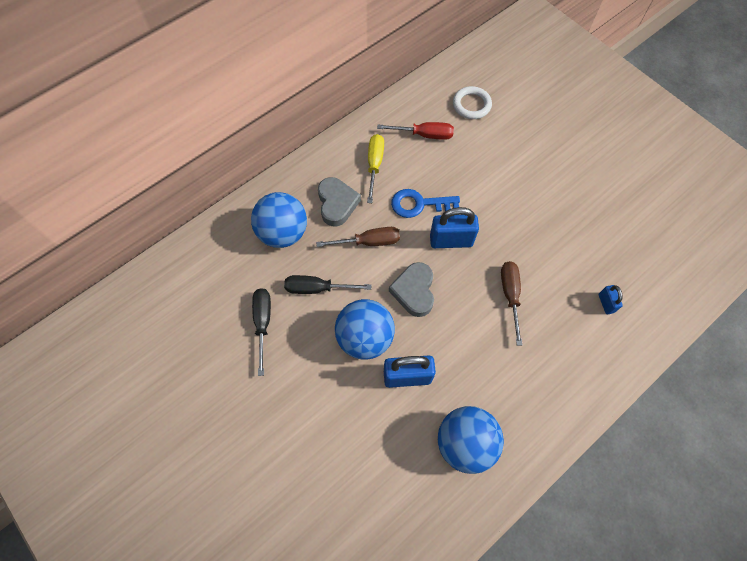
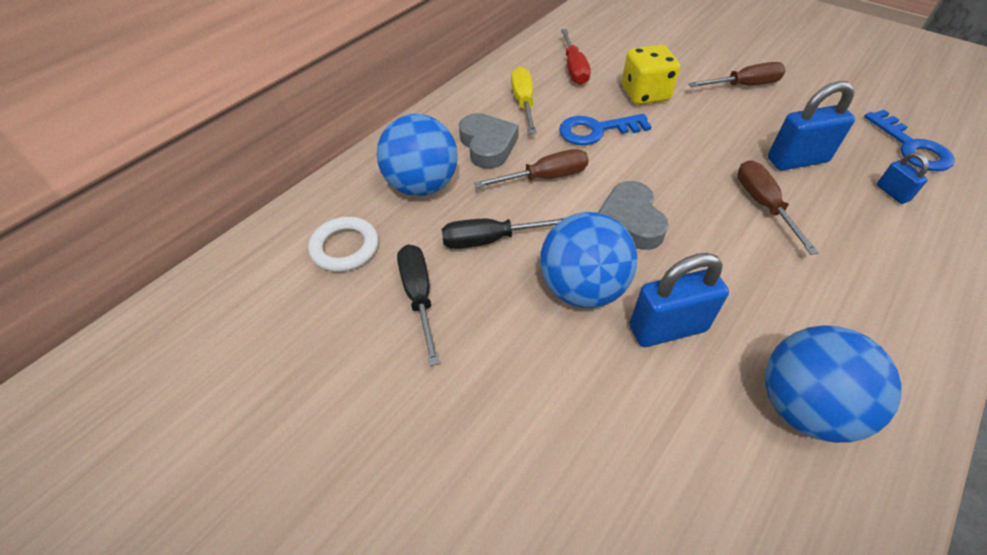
camera: 10 degrees left, 15 degrees down
(424, 135) = (574, 69): red screwdriver -> red screwdriver turned 90 degrees clockwise
(451, 240) = (654, 160): blue padlock -> blue padlock (797, 160)
(469, 173) = (645, 94): none -> yellow dice
(471, 105) = (617, 38): white ring -> white ring (345, 247)
(550, 178) = (744, 85): none -> brown screwdriver
(644, 265) = (911, 147): none -> blue key

